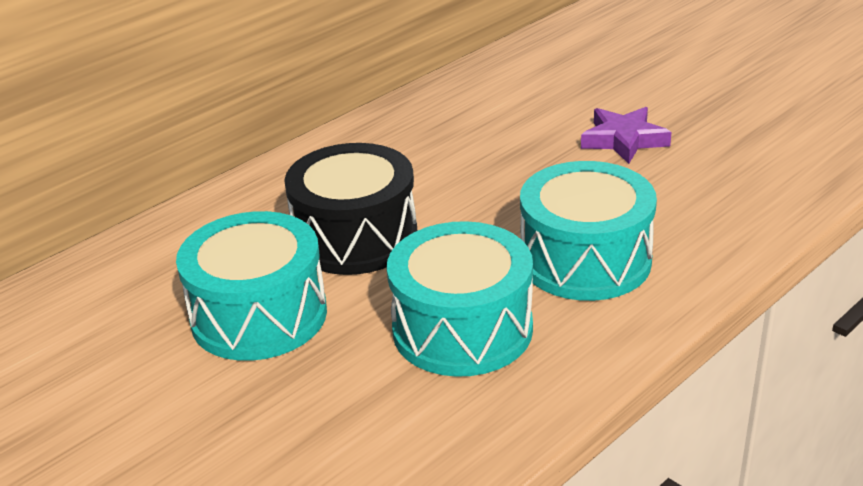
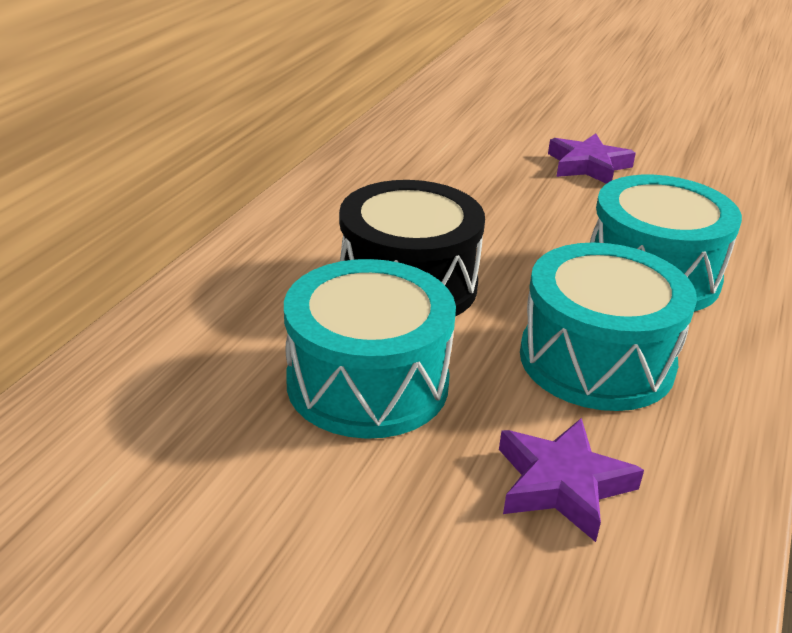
camera: 25 degrees left, 0 degrees up
(345, 423) = (562, 484): none -> purple star

